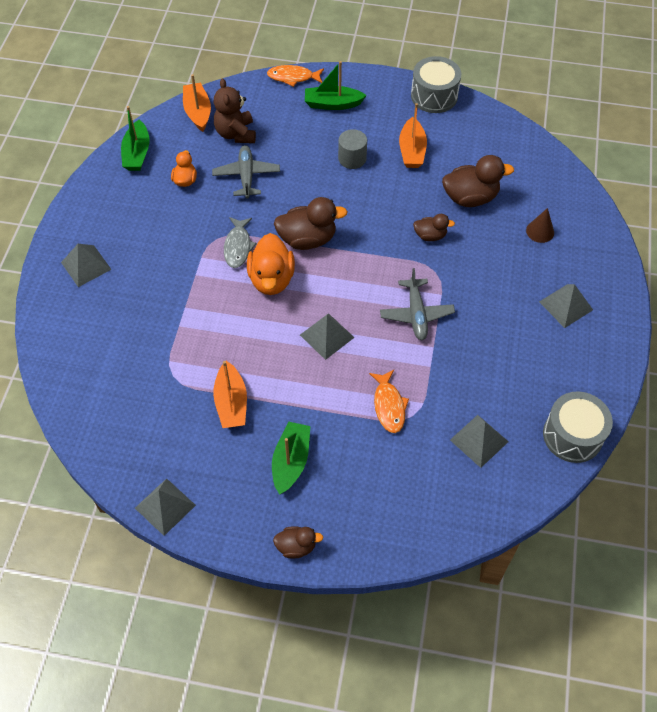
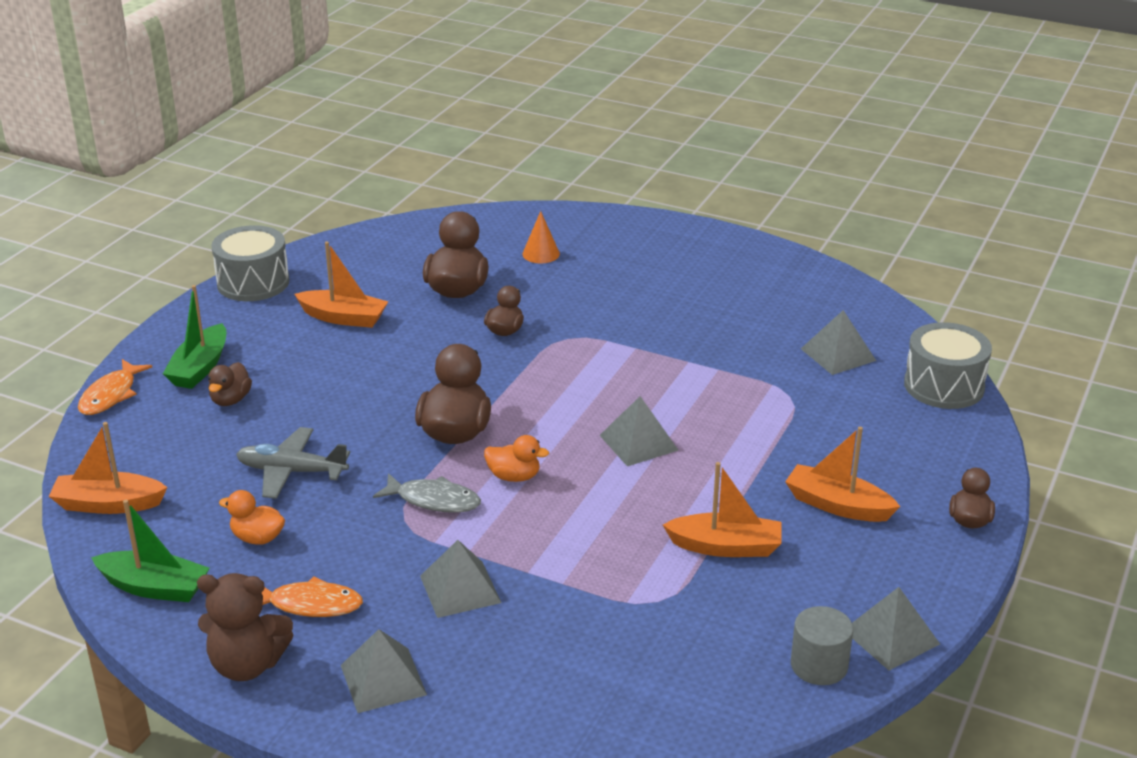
camera: 75 degrees left, 25 degrees down
(236, 134) = (191, 470): brown teddy bear -> brown teddy bear (247, 665)
(271, 279) = (514, 476): orange duck -> orange duck, size x0.56
(291, 461) = (837, 505): green boat -> orange boat
(305, 128) = (230, 400): none -> brown duck
(352, 158) = (324, 369): grey cylinder -> grey cylinder (819, 665)
(389, 406) = (769, 410): orange fish -> orange fish (310, 604)
(416, 314) = (631, 364): grey plane -> none
(540, 231) = (541, 254): brown cone -> orange cone
(566, 305) = (662, 260): grey pyramid -> grey pyramid (460, 589)
(572, 435) = (845, 293): grey drum -> grey drum (944, 386)

